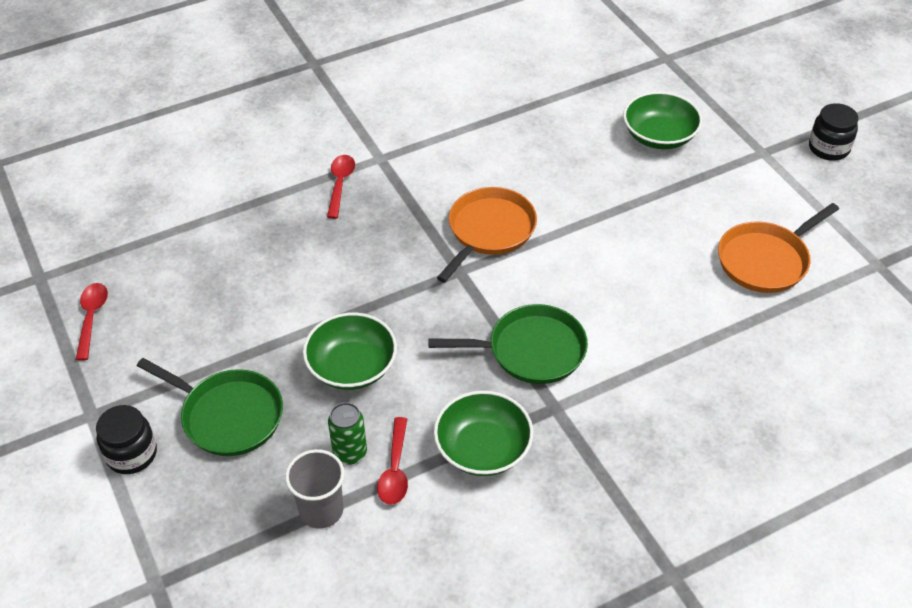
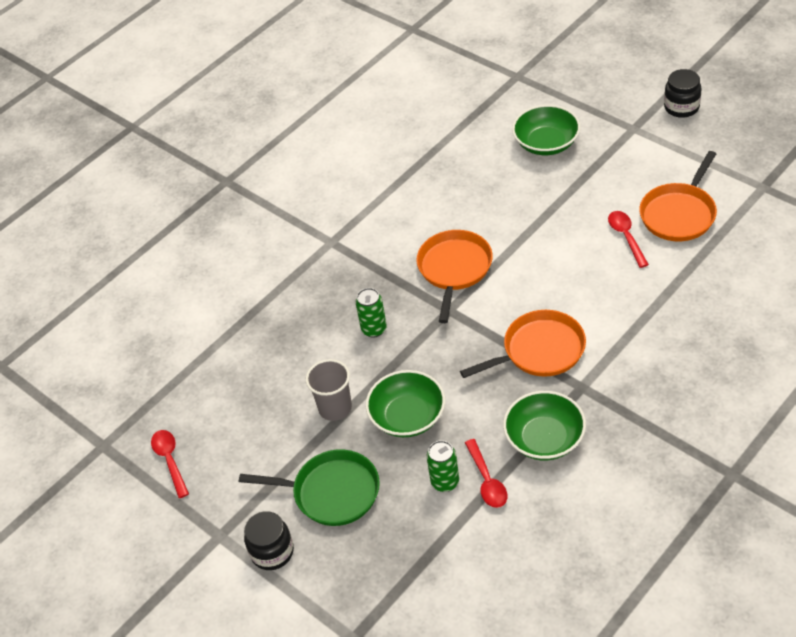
camera: 15 degrees left, 0 degrees up
(321, 510) = (448, 533): grey cup -> grey cup (335, 408)
(340, 184) = (311, 275): red spoon -> red spoon (626, 237)
(371, 262) = (374, 329): none -> green can
(531, 350) = (540, 350): green pan -> orange pan

